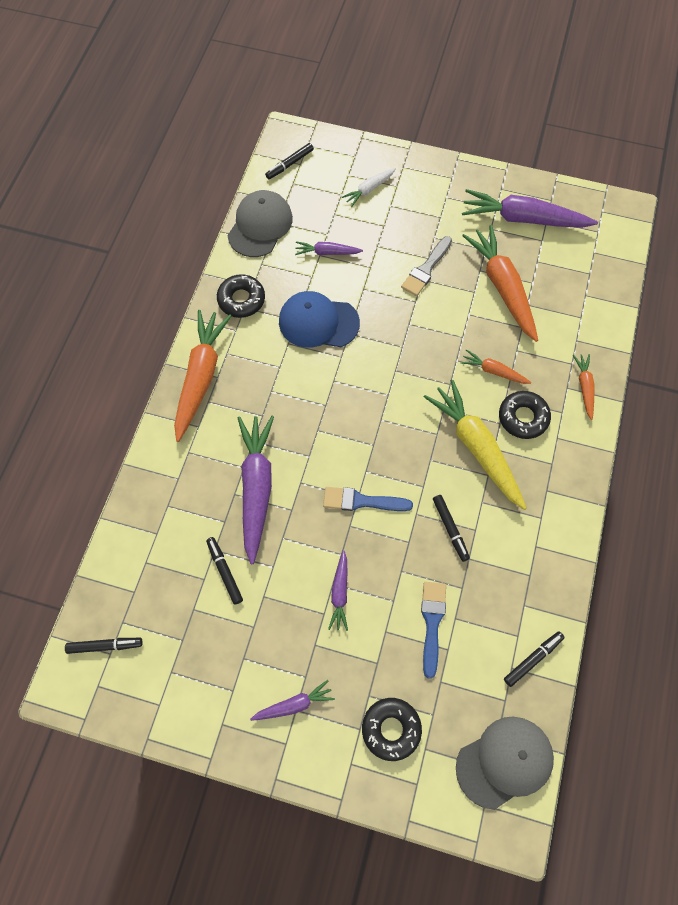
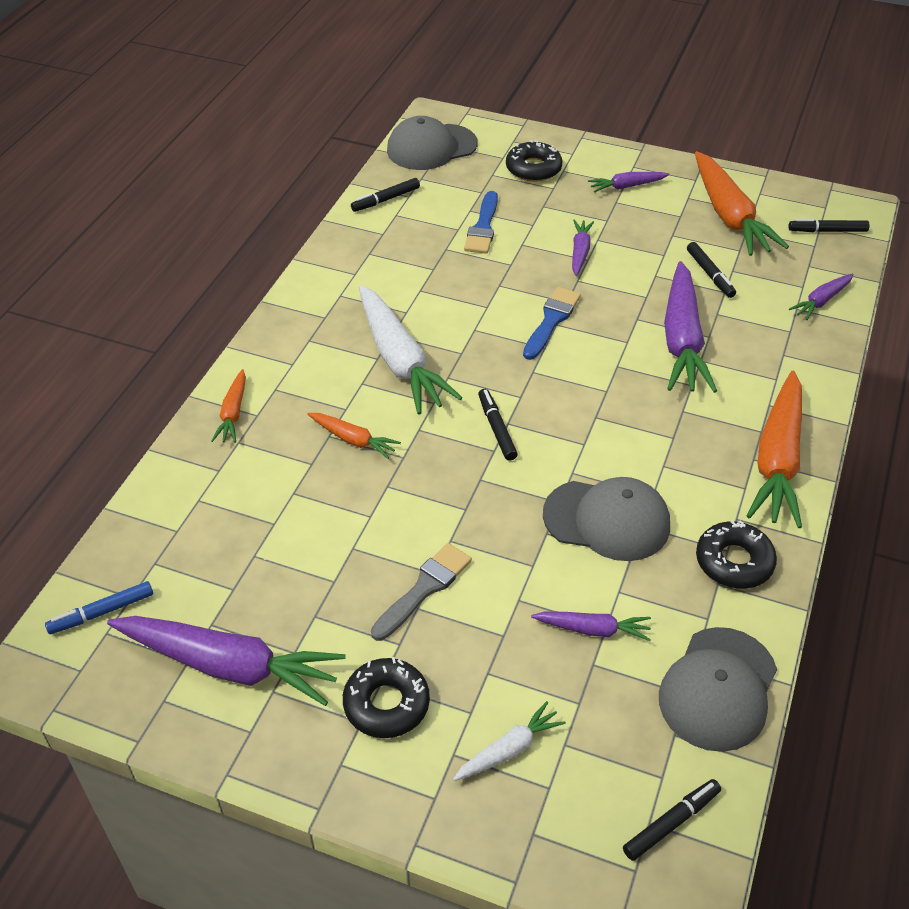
camera: 175 degrees left, 20 degrees down
(133, 544) = (821, 301): none -> purple carrot
(318, 322) = (607, 520): blue cap -> grey cap
(362, 501) = (551, 321): blue brush -> blue brush turned 75 degrees counterclockwise
(450, 529) = (449, 292): black marker -> black marker (496, 429)
(476, 447) = (400, 360): yellow carrot -> white carrot
(502, 287) = (305, 551): orange carrot -> orange carrot (729, 216)
(523, 417) = (329, 386): black donut -> black donut (386, 704)
(606, 242) = (102, 613): none -> blue marker

